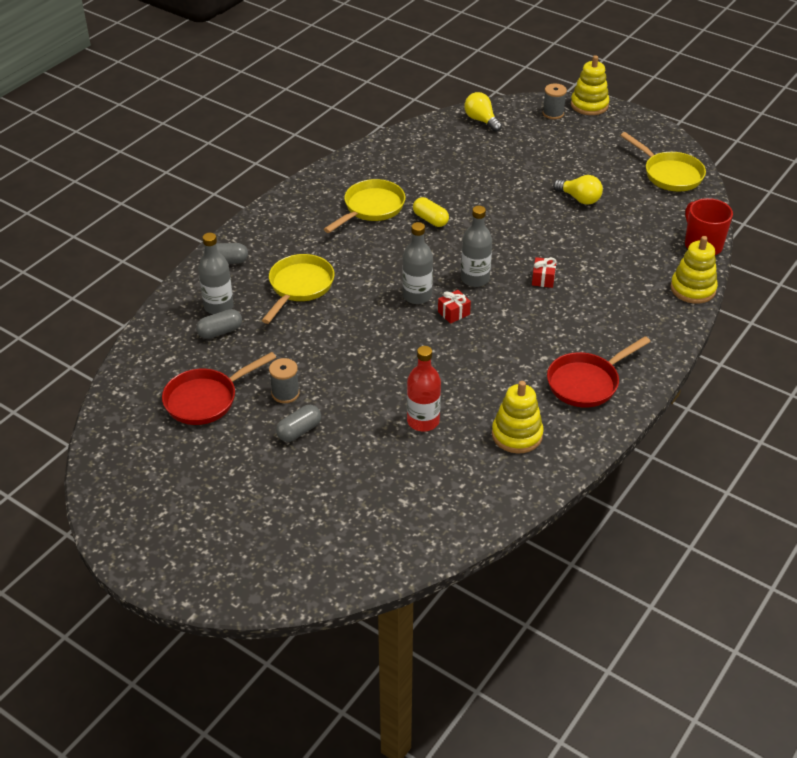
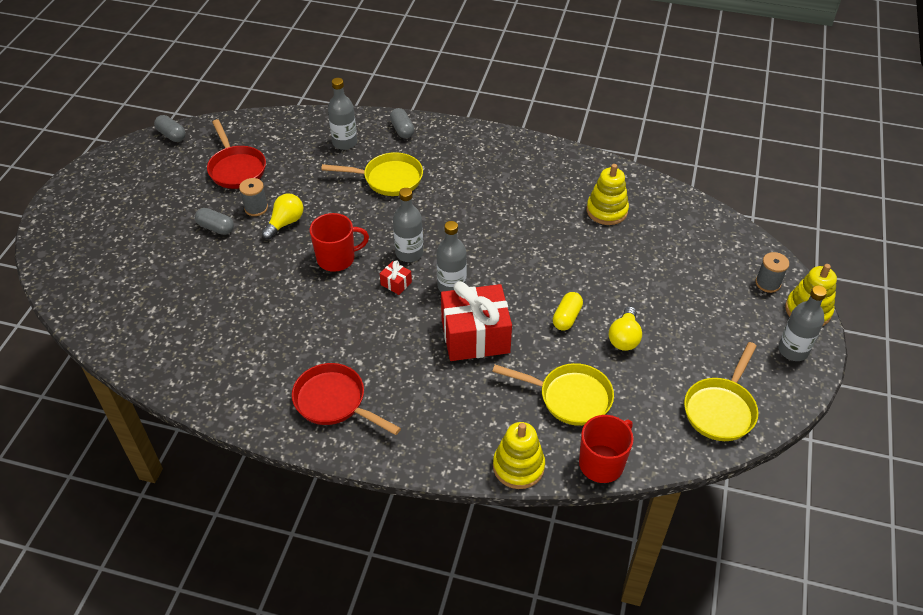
camera: 70 degrees right, 5 degrees up
(206, 399) = (236, 168): red pan -> red pan turned 150 degrees counterclockwise
(220, 331) = (315, 152): grey capsule -> grey capsule (172, 135)
(371, 208) = (519, 192): yellow pan -> yellow pan (569, 397)
(398, 346) = (337, 258): none -> red mug
(423, 421) = (248, 298): red bottle -> none
(430, 220) = (524, 234): yellow capsule -> yellow capsule (566, 317)
(481, 120) = (712, 230): yellow light bulb -> yellow light bulb (285, 223)
(517, 435) = (248, 365): yellow stacking toy -> yellow stacking toy (607, 211)
(543, 279) = (475, 336): red gift -> red gift, size x2.45
(625, 124) = (793, 350): none -> grey bottle

